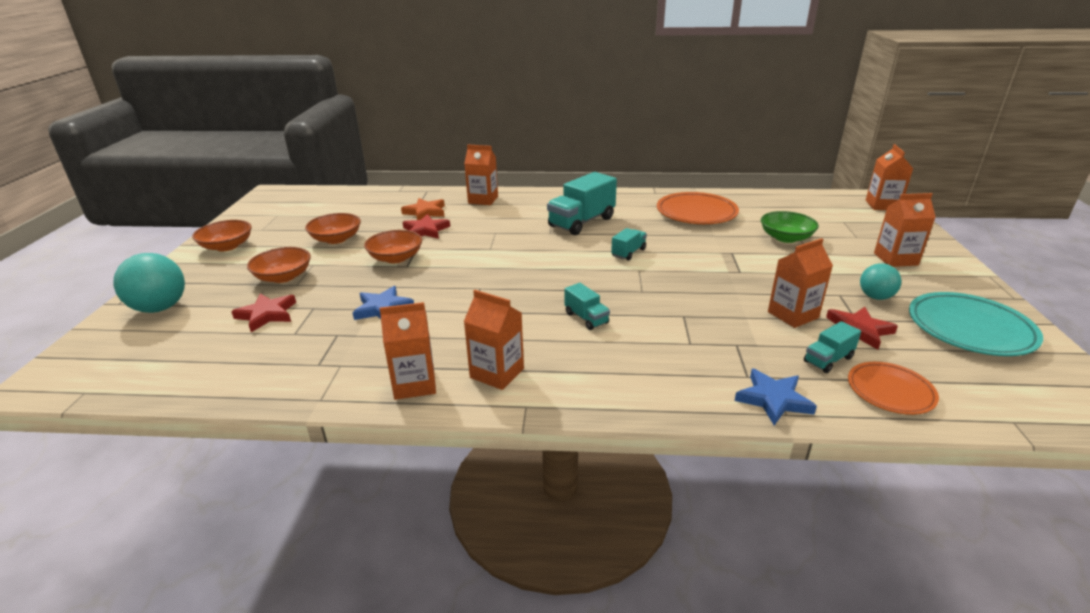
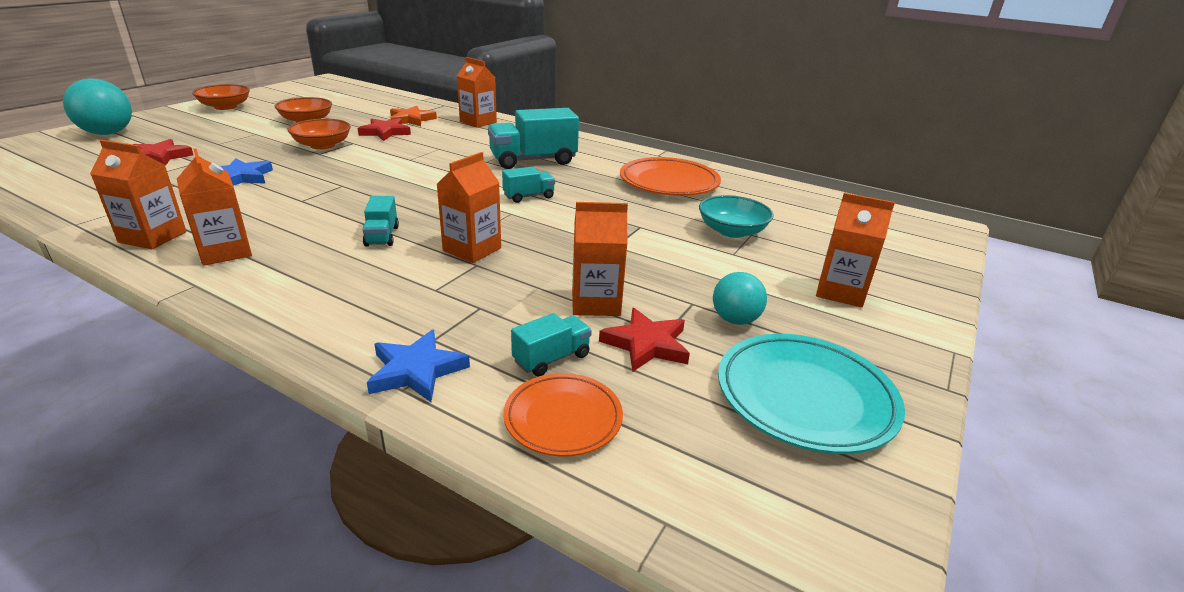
camera: 25 degrees right, 0 degrees up
(283, 277) = (220, 136): orange bowl -> none
(786, 238) = (732, 231): green bowl -> turquoise bowl
(828, 360) = (551, 358): turquoise truck -> turquoise truck turned 150 degrees clockwise
(882, 205) = (929, 234): orange carton -> orange carton (472, 249)

